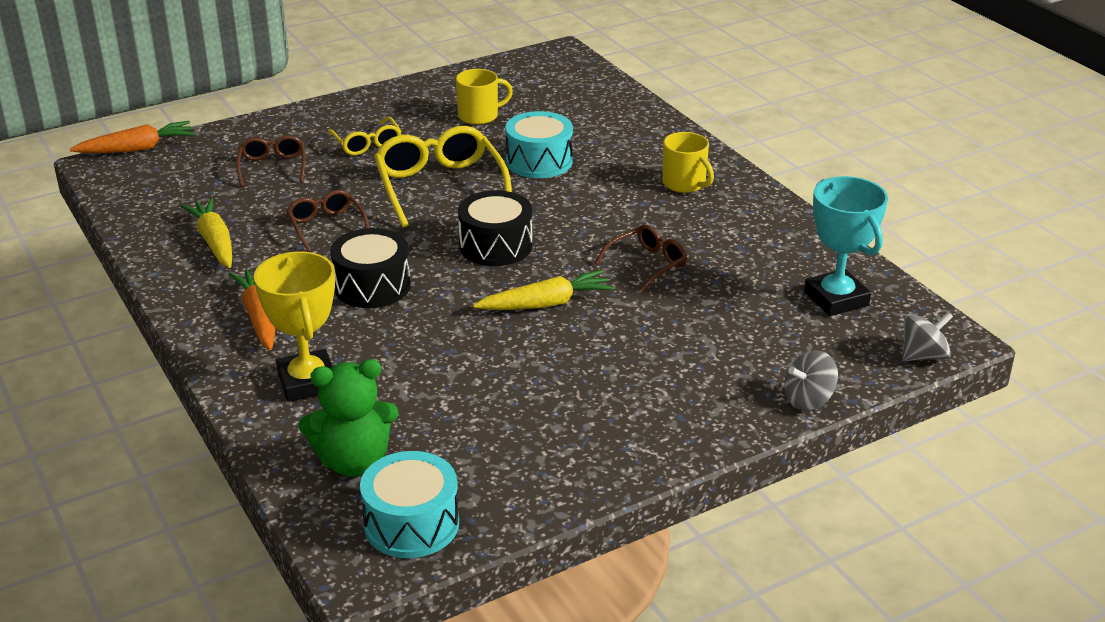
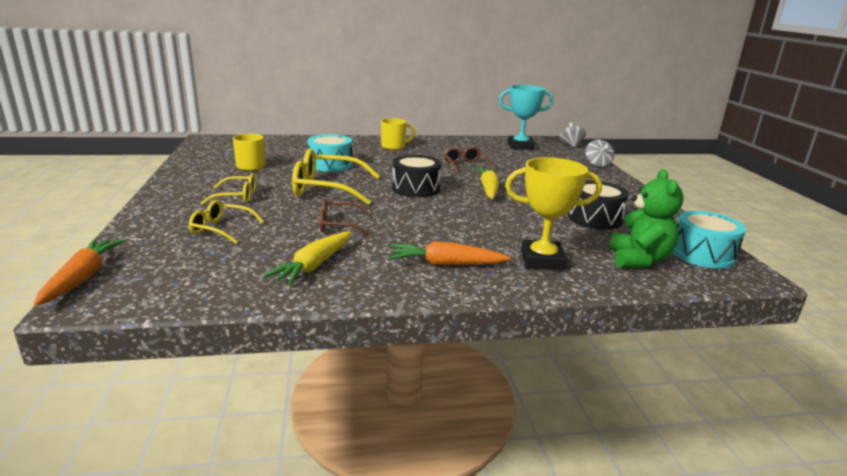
camera: 70 degrees left, 10 degrees down
(214, 242) = (314, 266): yellow carrot -> yellow carrot turned 60 degrees counterclockwise
(272, 167) = (221, 229): brown glasses -> yellow glasses
(372, 286) = (433, 224): black drum -> black drum (595, 218)

